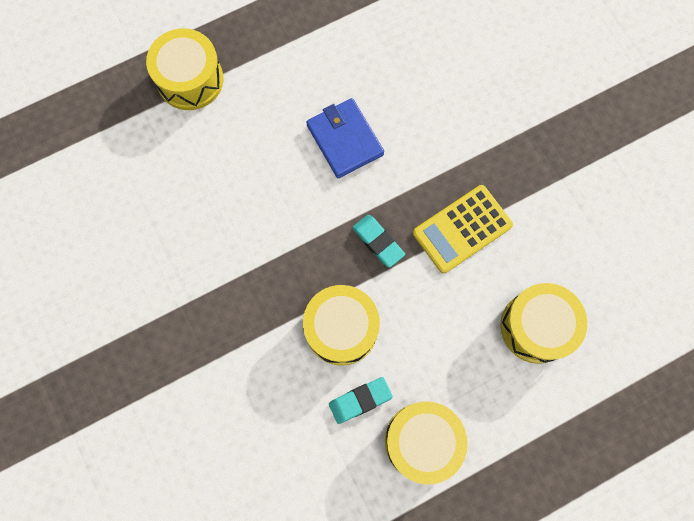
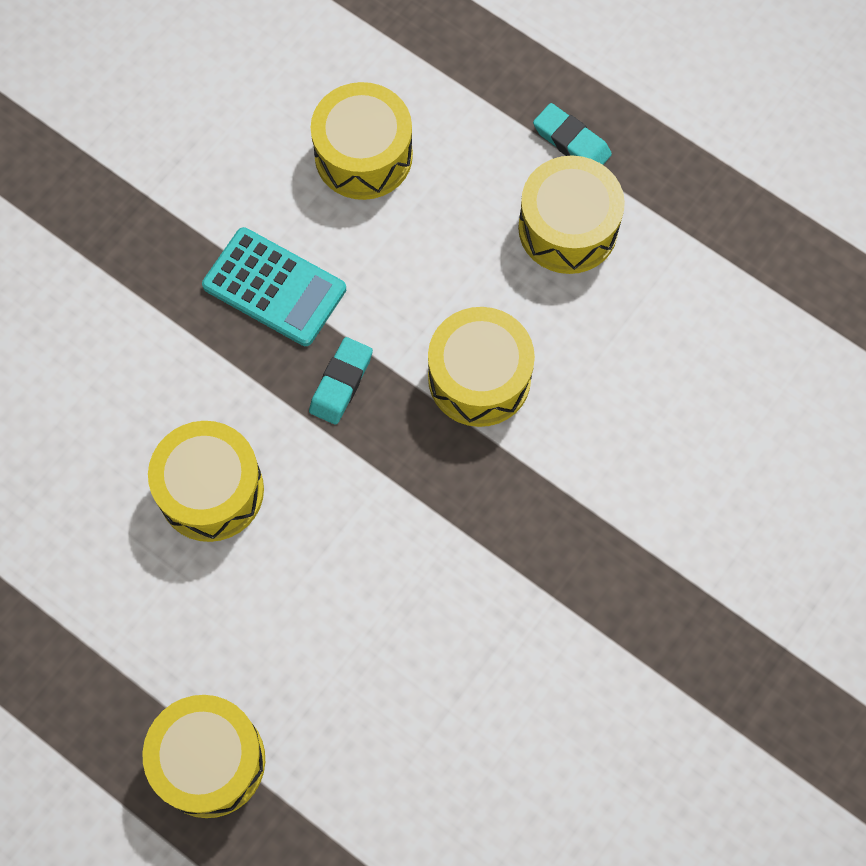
camera: 115 degrees left, 5 degrees down
(345, 140) = (211, 490): blue wallet -> yellow drum
(360, 400) = (557, 317): turquoise eraser -> turquoise eraser (571, 141)
(462, 229) = (274, 287): yellow calculator -> turquoise calculator

